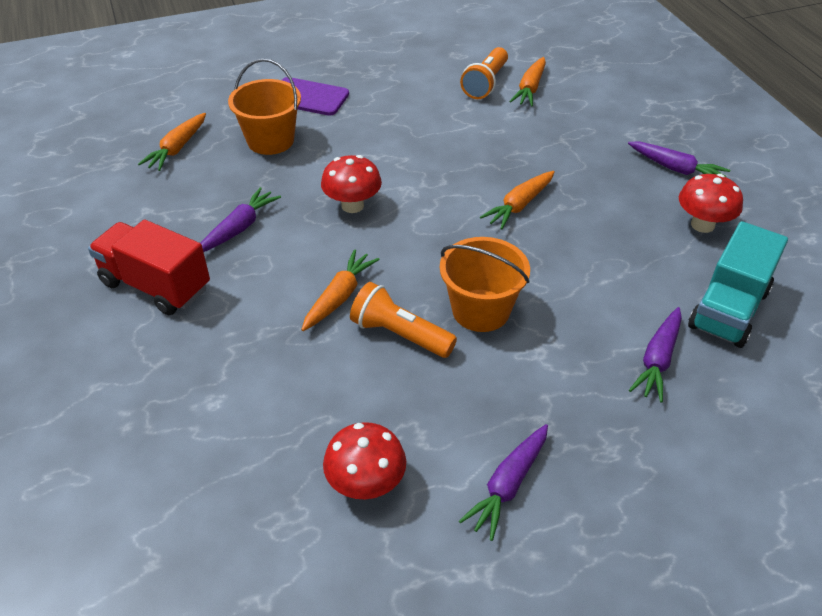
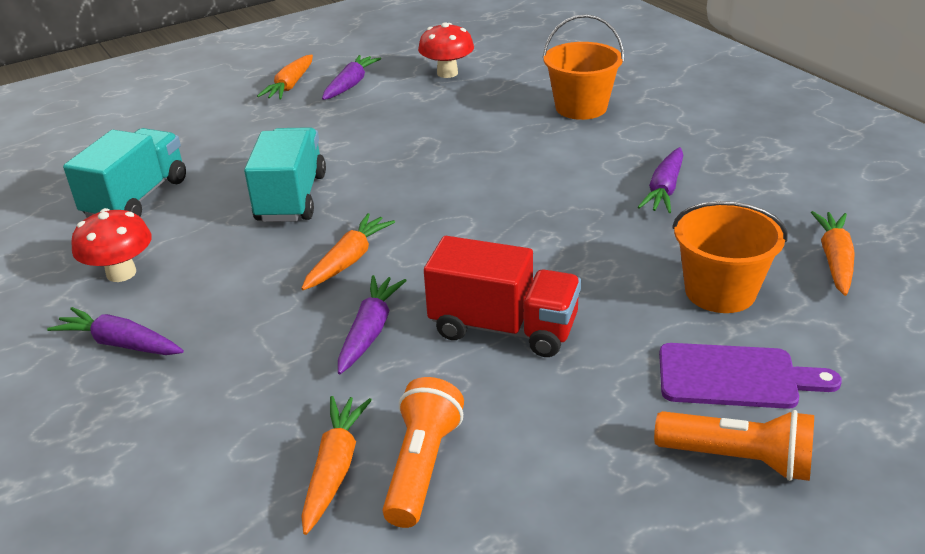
camera: 170 degrees right, 10 degrees down
(155, 286) = (698, 137): red truck -> red truck (504, 328)
(339, 297) = (520, 154): orange carrot -> orange carrot (290, 85)
(352, 205) = (553, 229): red mushroom -> none
(400, 334) = (452, 139): orange flashlight -> orange flashlight (738, 459)
(481, 310) = (382, 164): orange bucket -> orange bucket (581, 107)
(572, 281) = (291, 198): none -> turquoise truck
(657, 360) = (222, 156): purple carrot -> purple carrot (370, 331)

